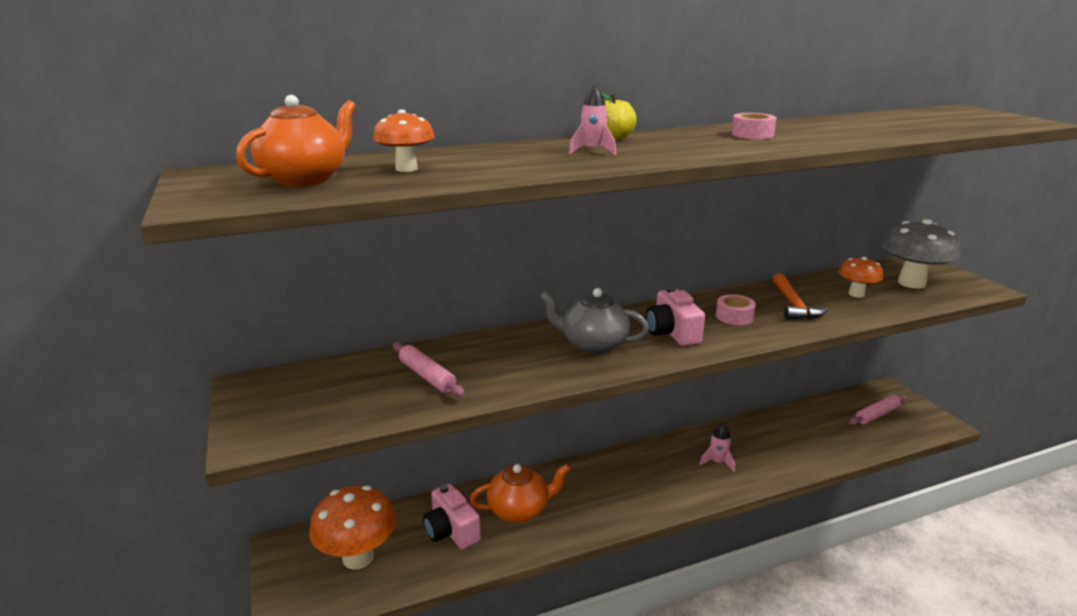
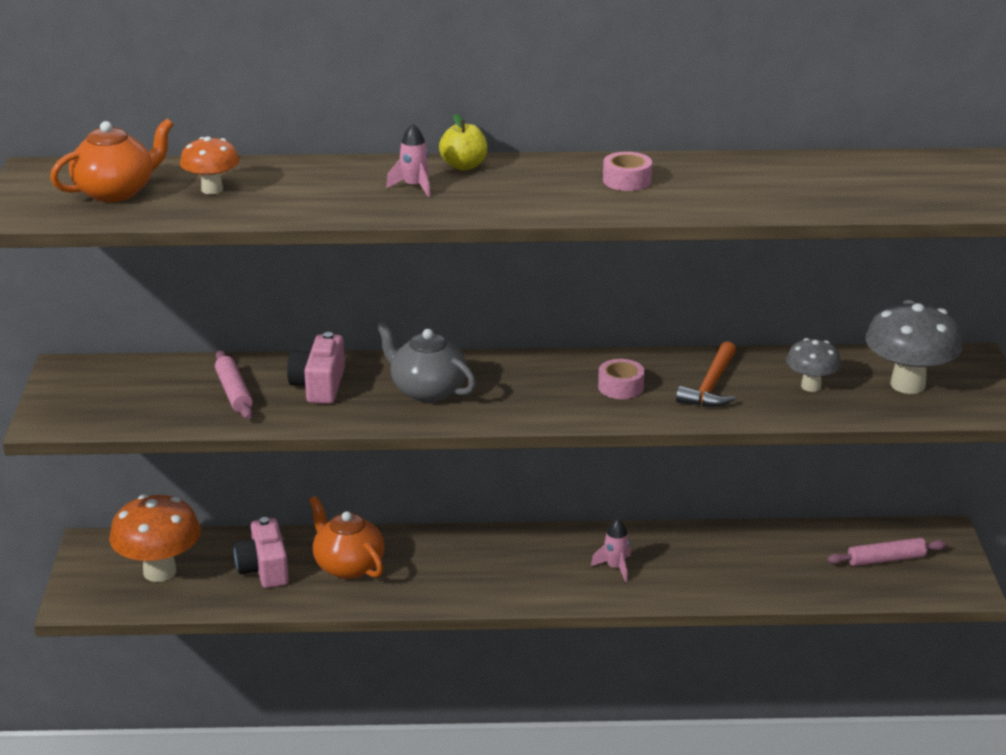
camera: 20 degrees right, 5 degrees up
(520, 510) = (348, 566): orange teapot -> orange teapot turned 135 degrees counterclockwise
(672, 332) = (527, 393): pink camera -> pink camera (319, 385)
(856, 294) = (811, 386): orange mushroom -> grey mushroom

